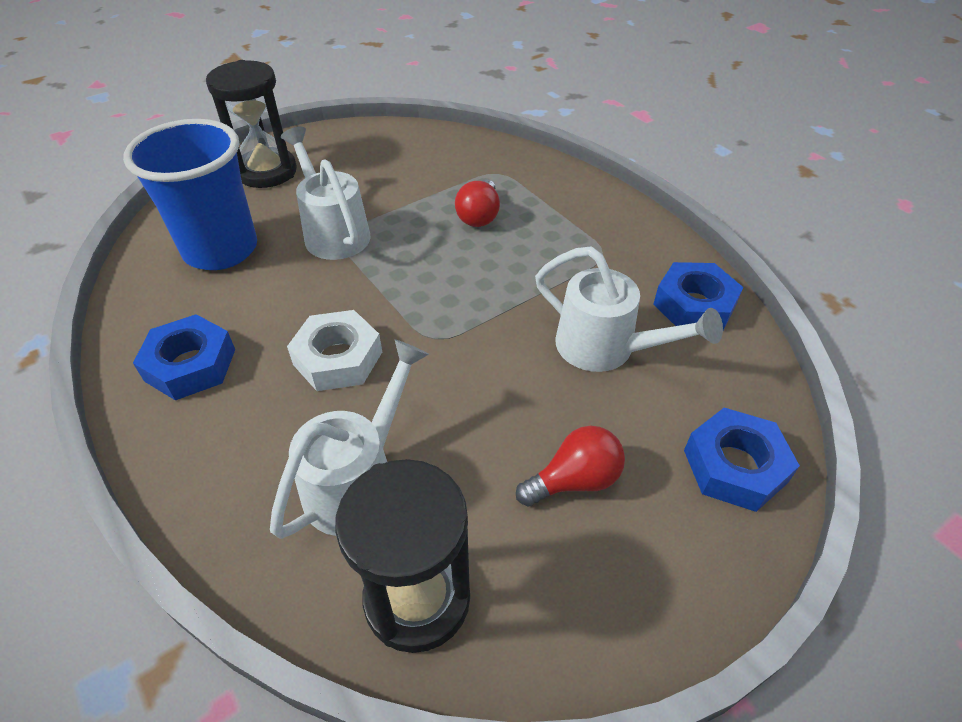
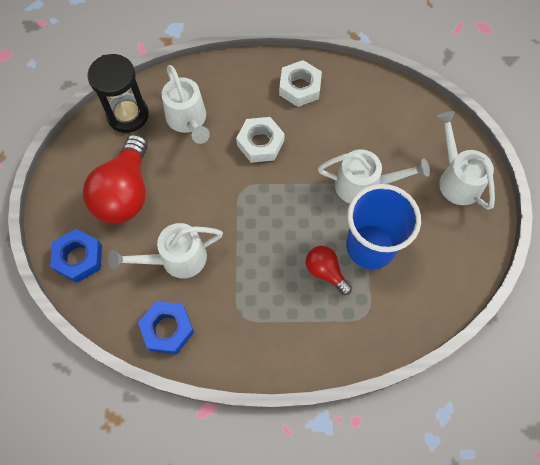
camera: 125 degrees right, 20 degrees up
(190, 365) = (300, 87): blue nut -> white nut
(221, 250) = (384, 127): blue cup -> blue cup (370, 246)
(267, 172) = (456, 179): black hourglass -> white watering can
(574, 480) = (125, 193): red light bulb -> red light bulb, size x1.92

